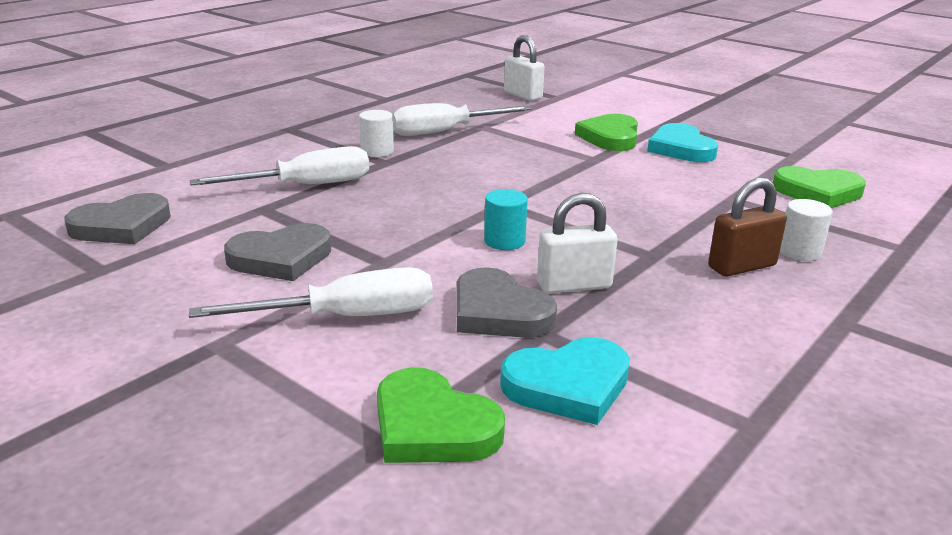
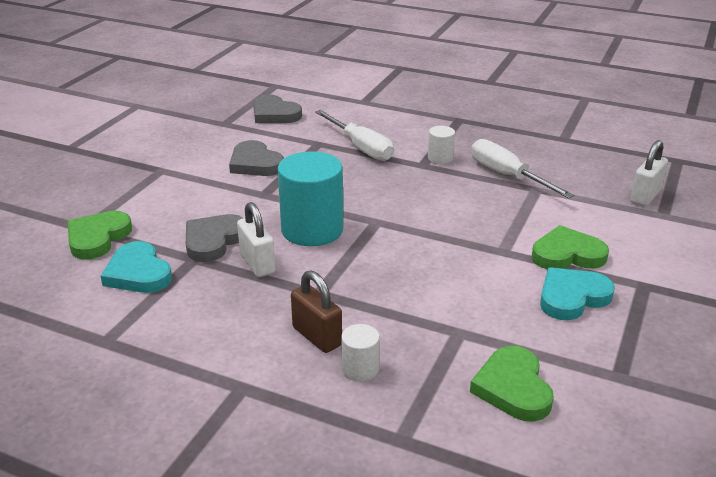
camera: 75 degrees right, 5 degrees up
(346, 317) = (194, 196): white screwdriver -> none
(504, 241) = (312, 230): turquoise cylinder -> turquoise cylinder, size x2.10

